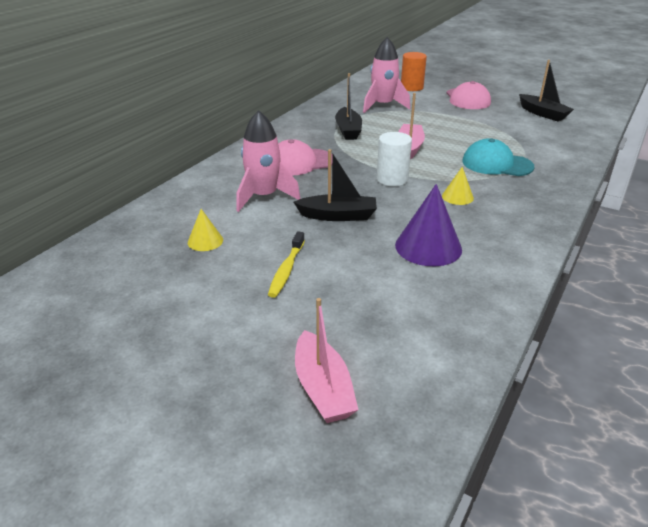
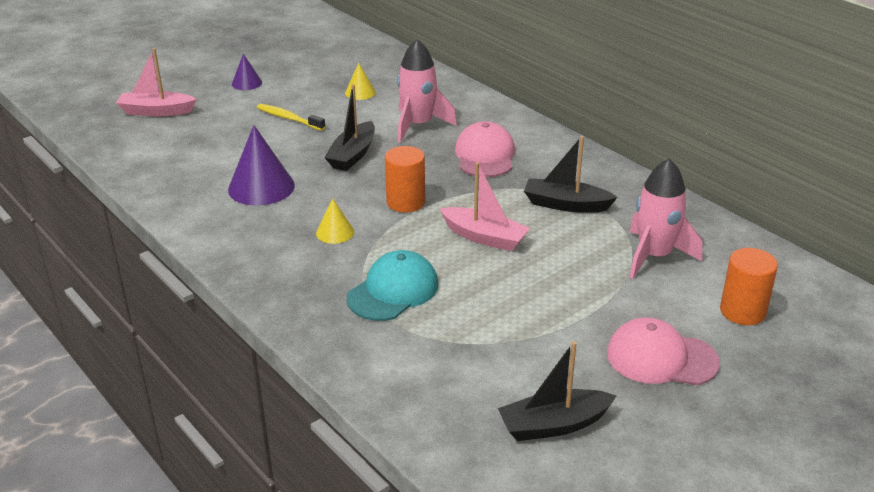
camera: 110 degrees right, 0 degrees up
(204, 332) = (246, 83): none -> purple cone
(392, 179) = (405, 202): white cylinder -> orange cylinder

